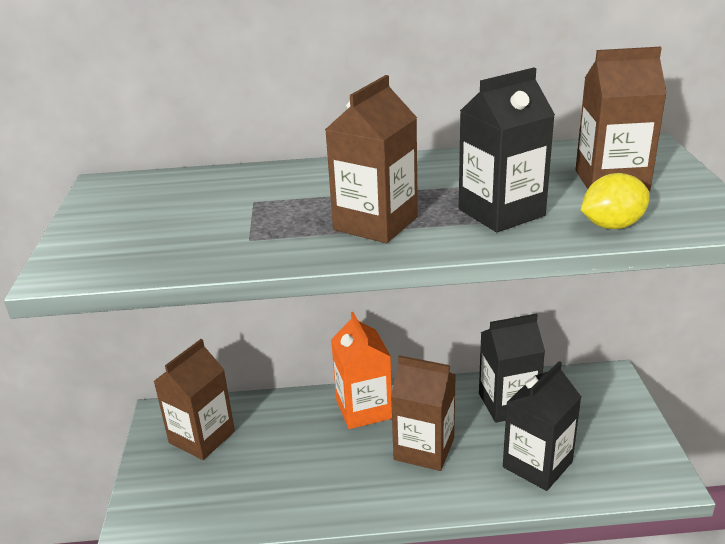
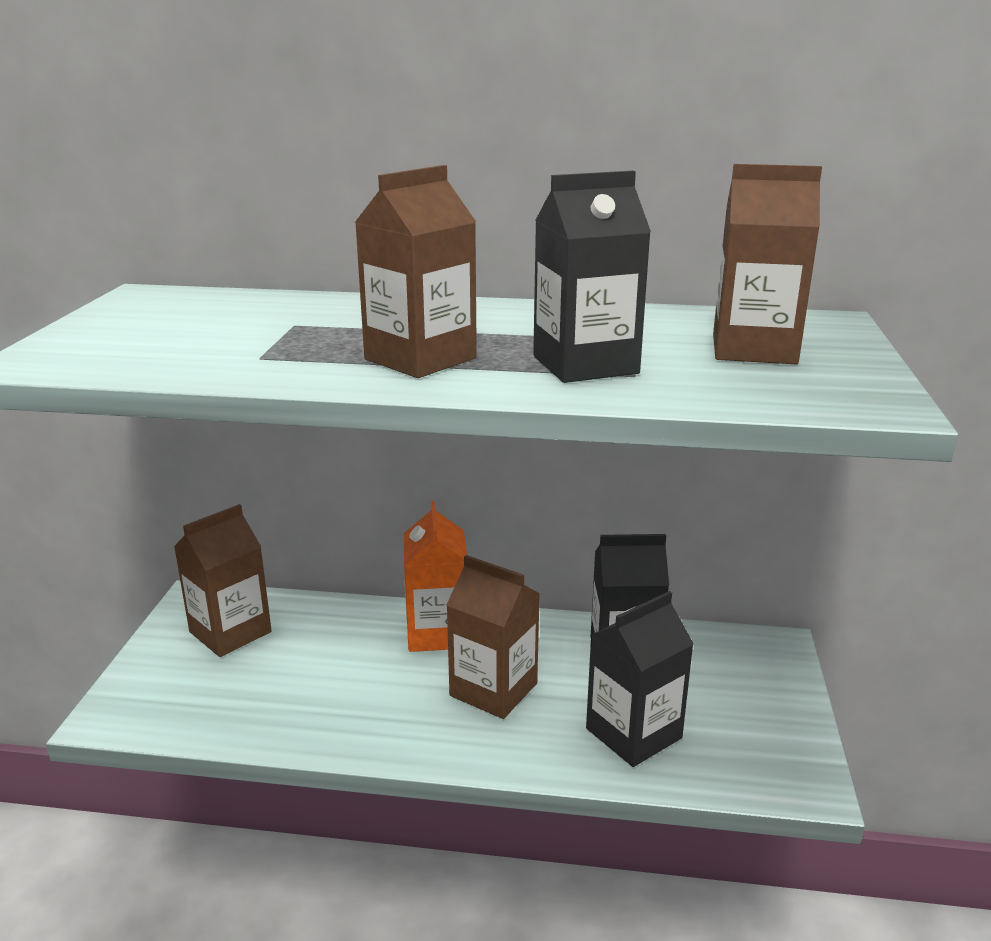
camera: 10 degrees right, 5 degrees down
(612, 225) = (720, 392): yellow lemon -> none

